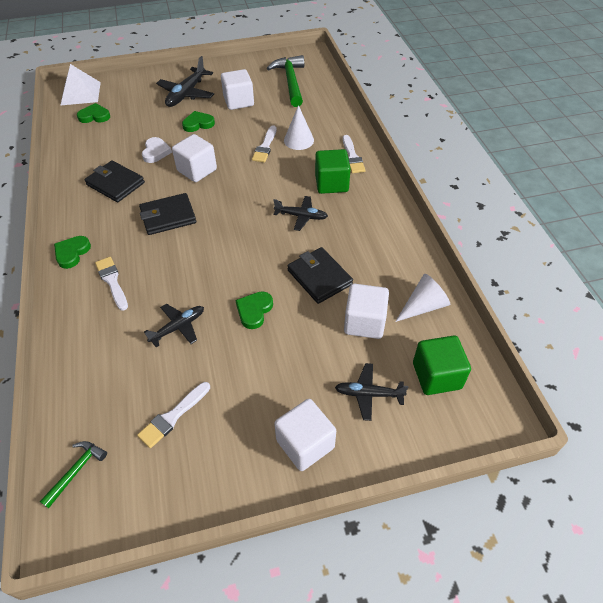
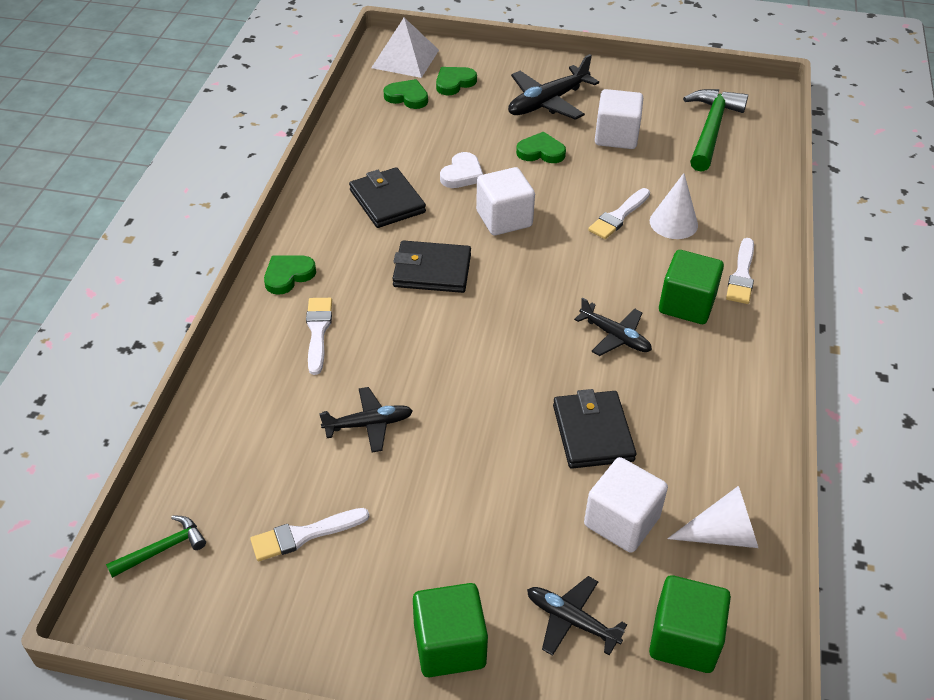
camera: 25 degrees right, 5 degrees down
(254, 311) = (478, 443): green heart -> green heart (454, 83)
(305, 444) = (449, 645): white cube -> green cube

